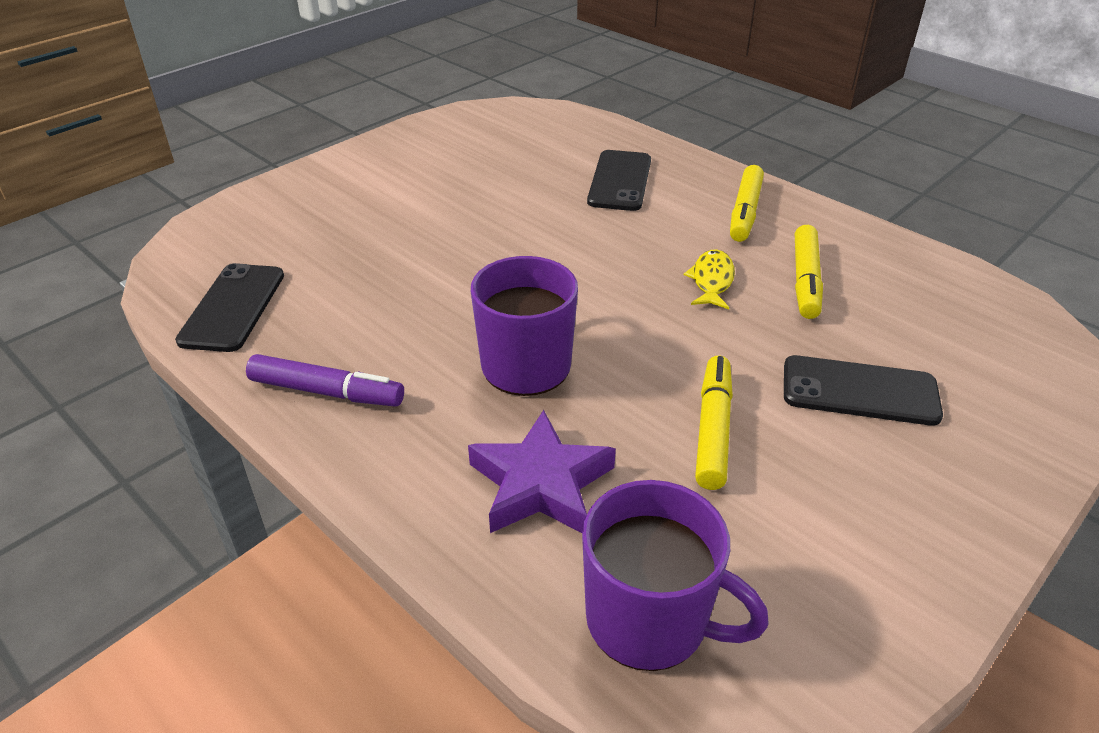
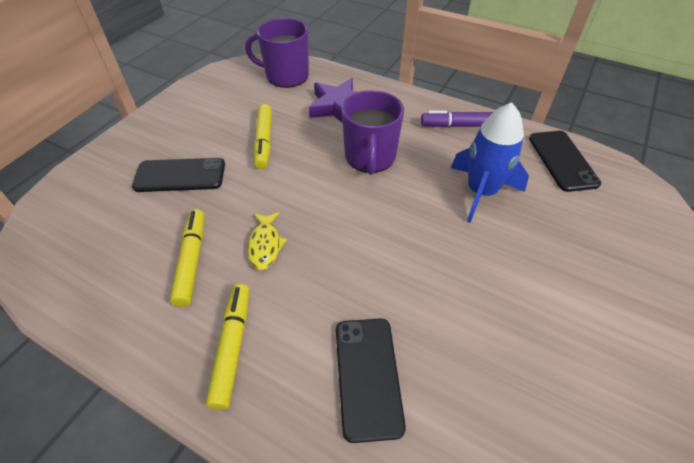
camera: 165 degrees right, 10 degrees up
(394, 289) = (481, 192): none -> blue rocket

